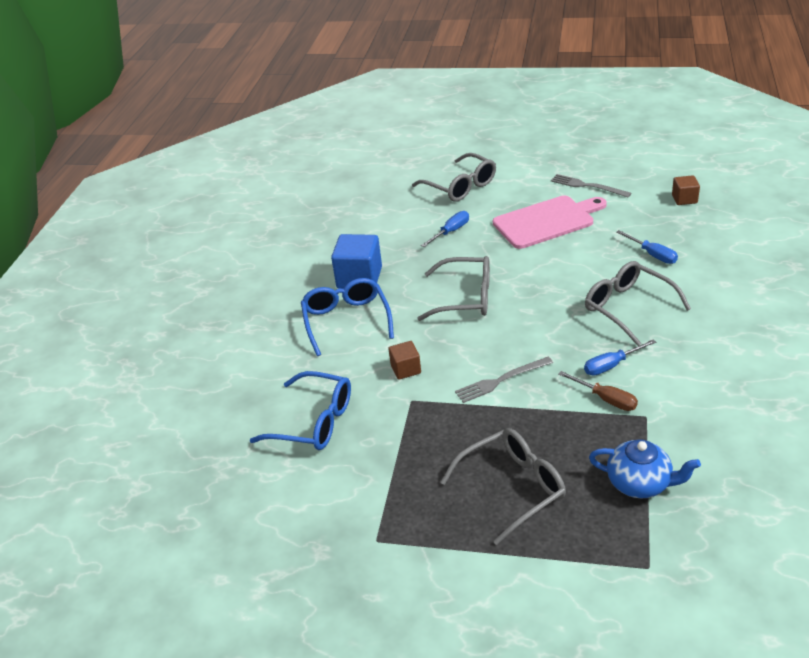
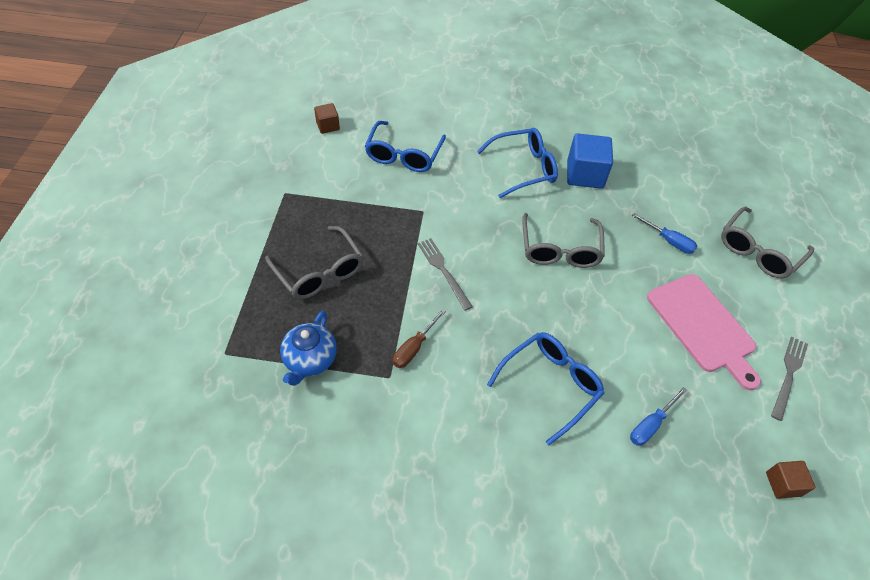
camera: 80 degrees right, 15 degrees up
(405, 369) = (460, 207): brown cube -> brown cube (328, 126)
(611, 365) = (460, 358): blue screwdriver -> none
(628, 307) = (550, 385): grey glasses -> blue glasses

